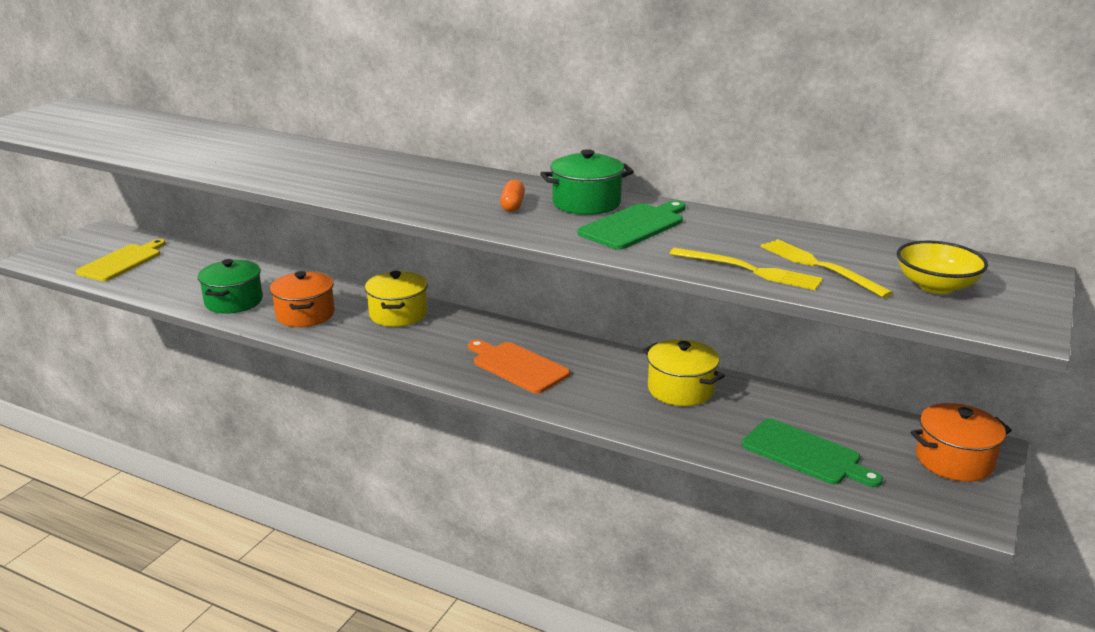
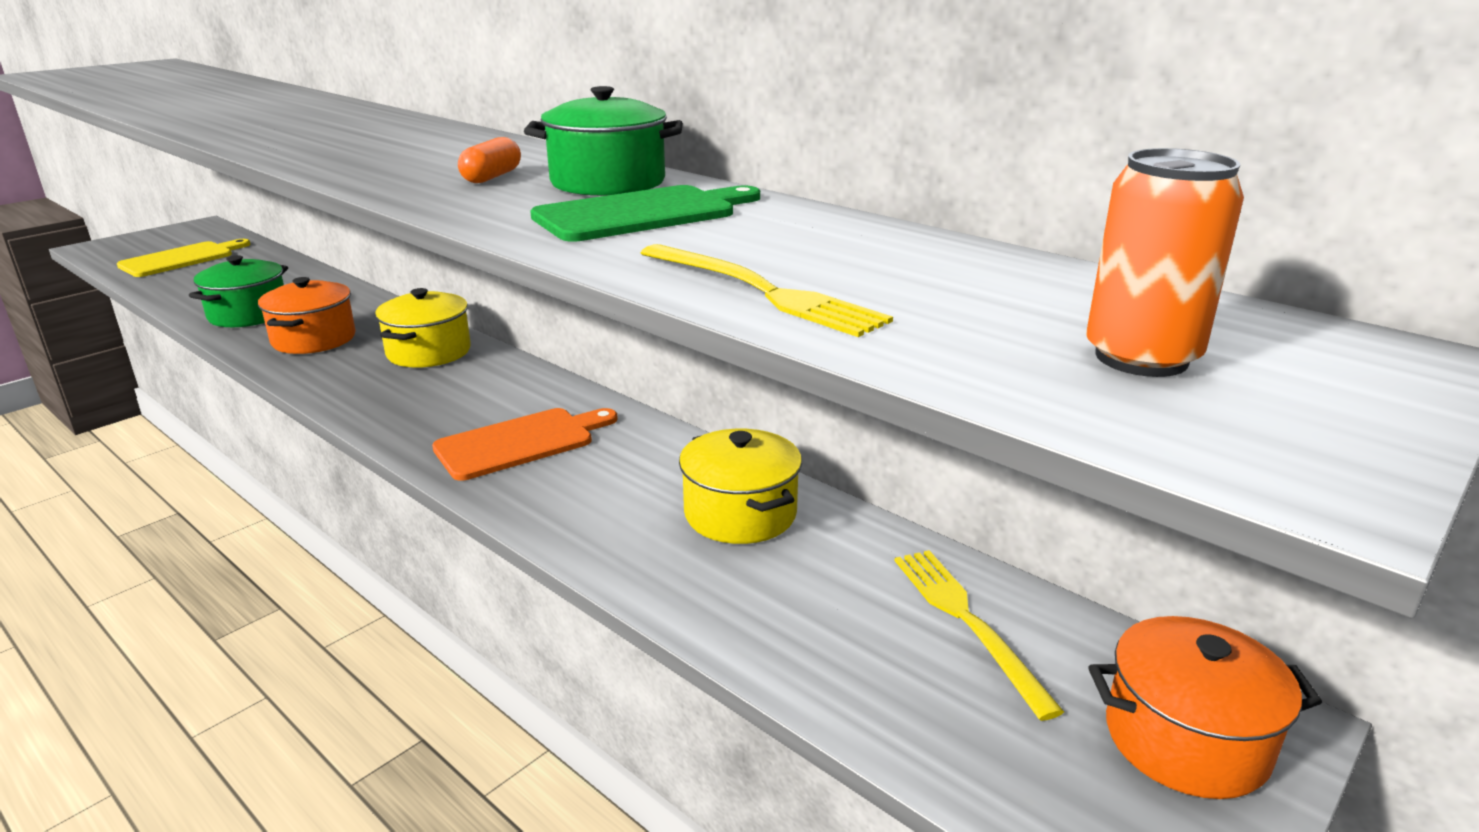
camera: 15 degrees right, 0 degrees up
(517, 366) = (520, 442): orange cutting board -> orange cutting board turned 90 degrees clockwise
(805, 454) = (884, 669): green cutting board -> none
(819, 266) = (911, 299): yellow fork -> yellow fork (967, 622)
(936, 286) = (1141, 358): yellow bowl -> orange can

